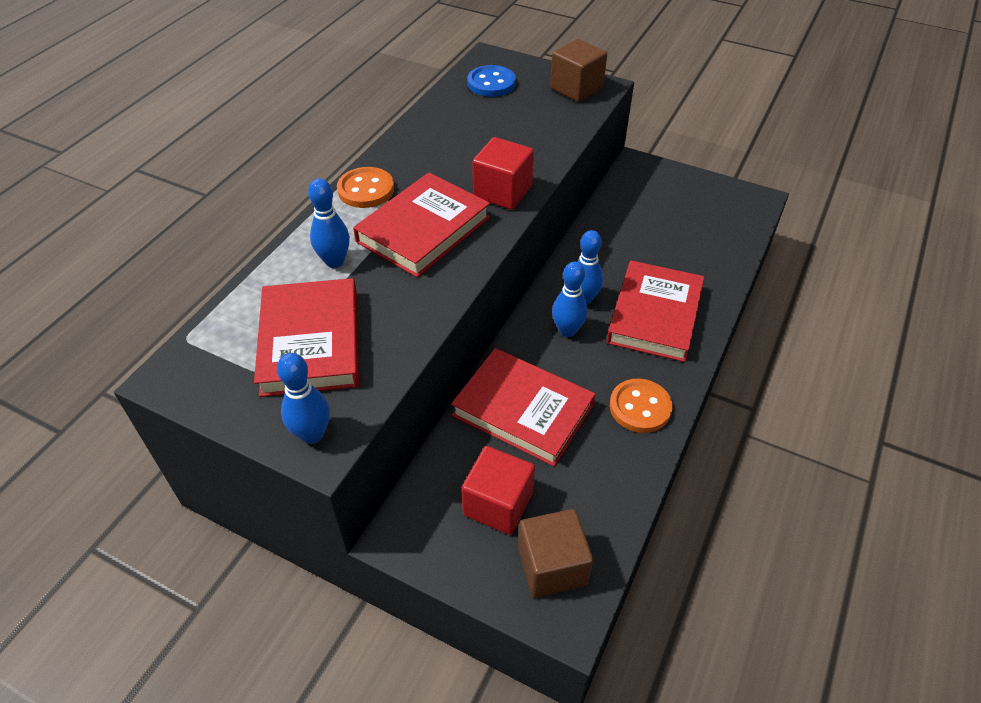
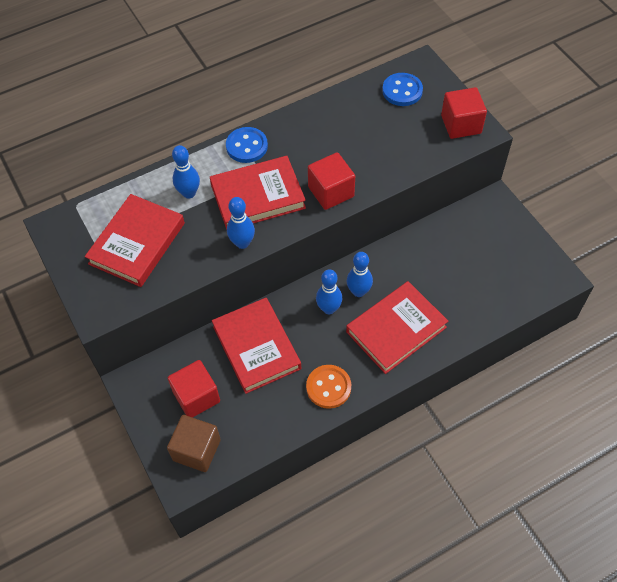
camera: 35 degrees right, 10 degrees up
(312, 434) = (98, 303): blue bowling pin -> blue bowling pin (242, 243)
(366, 190) = (247, 146): orange button -> blue button
(576, 88) = (461, 124): brown cube -> red cube

